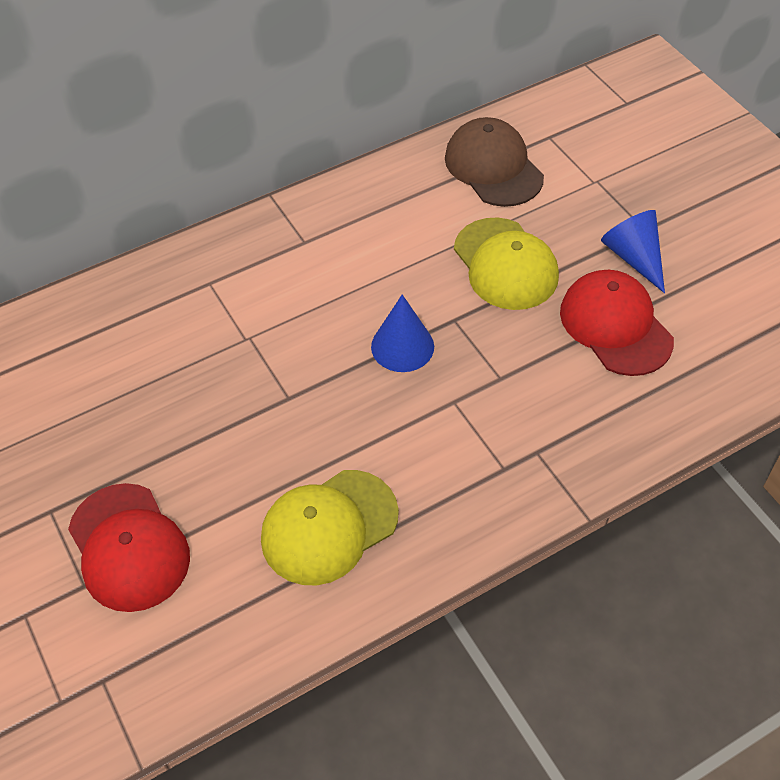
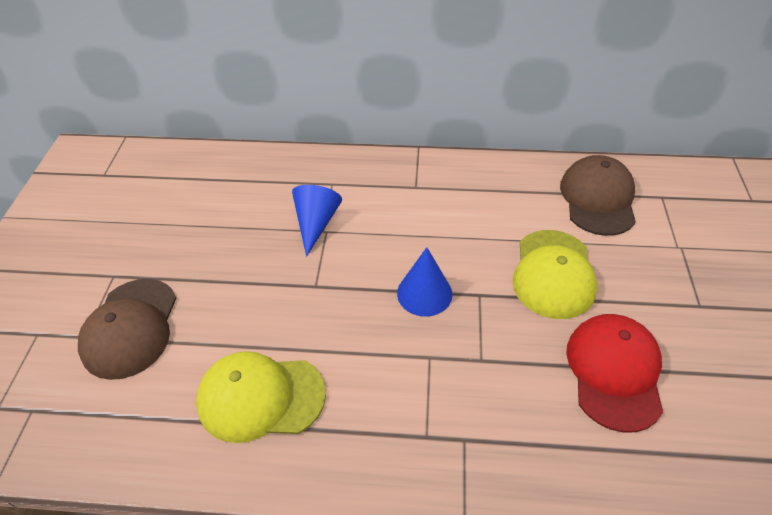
camera: 35 degrees right, 5 degrees down
(129, 547) = (130, 328): red cap -> brown cap
(634, 257) = (672, 323): blue cone -> blue cone (316, 223)

